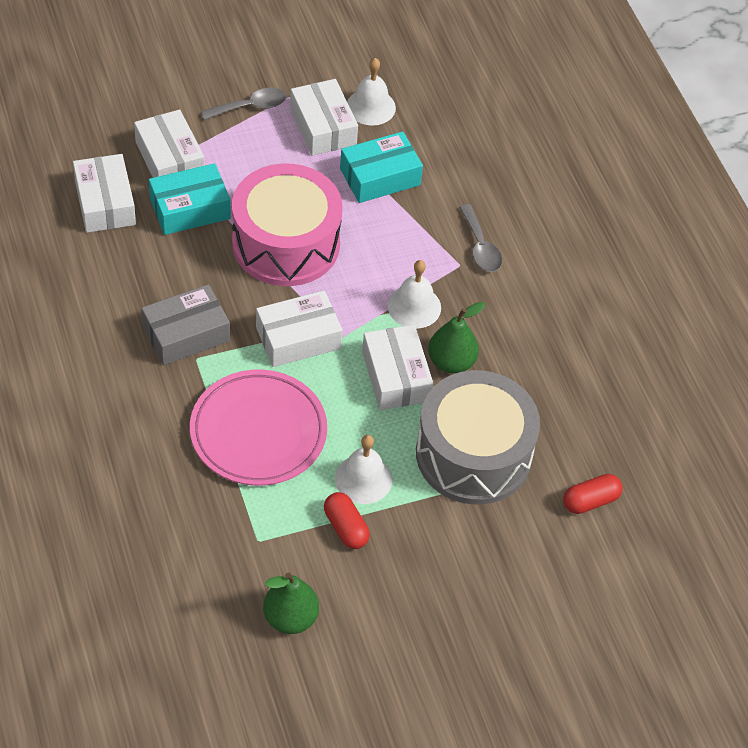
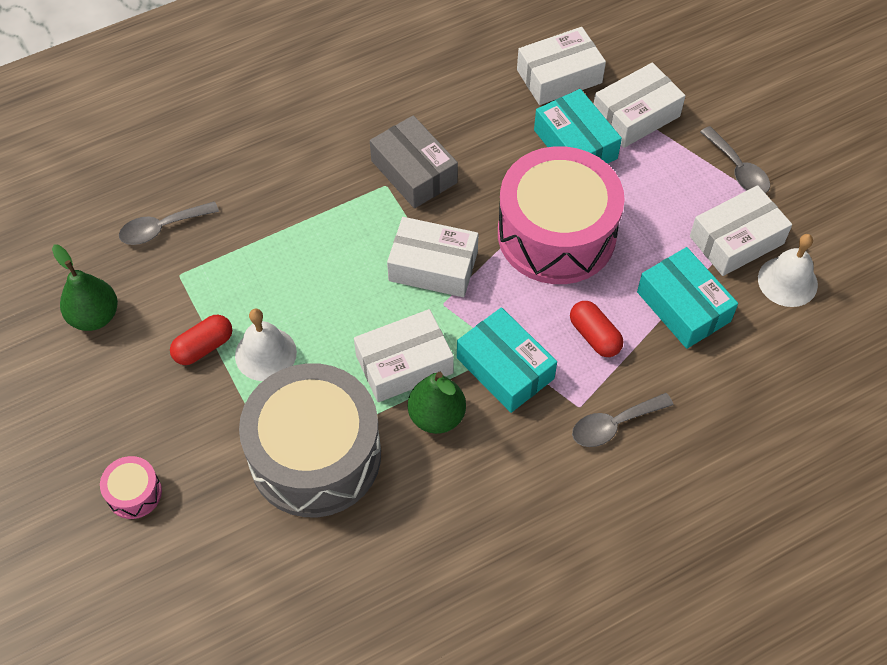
camera: 85 degrees right, 5 degrees up
(197, 550) = (162, 228): none -> grey spoon
(258, 432) = (307, 252): pink plate -> none
(298, 338) = (433, 266): white box -> white box turned 45 degrees counterclockwise
(414, 306) = (505, 368): white bell -> turquoise box
(487, 596) = (134, 493): none -> pink drum
(590, 501) = (272, 588): red capsule -> red capsule (594, 336)

